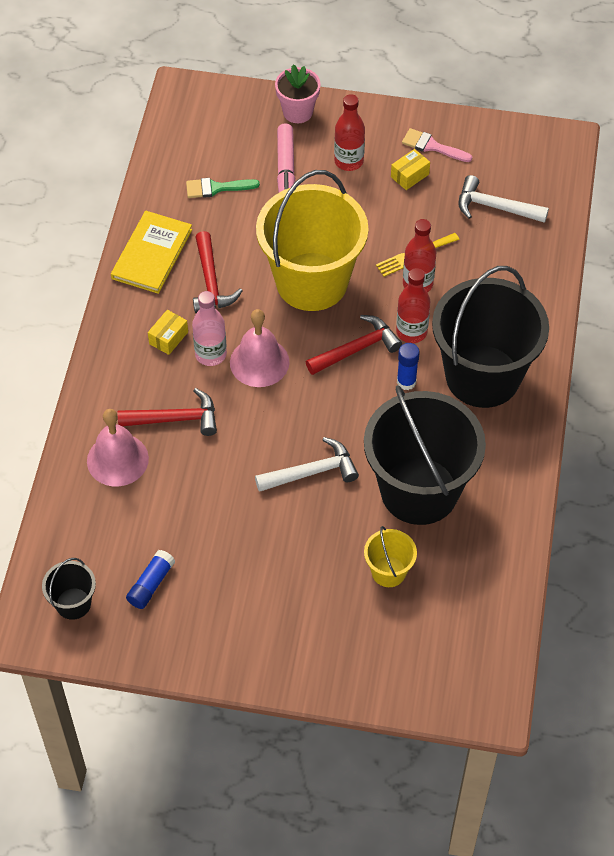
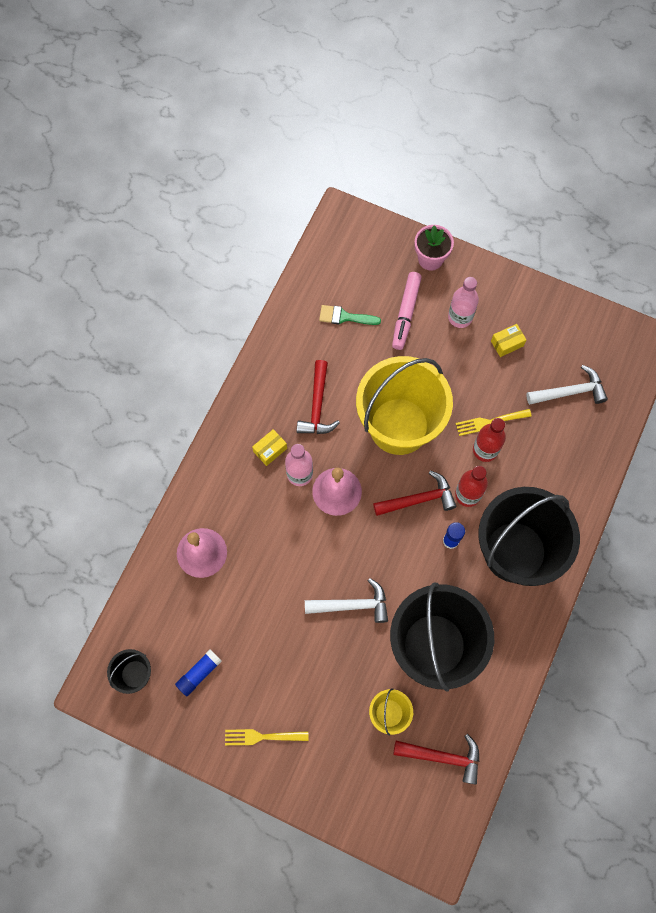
camera: 15 degrees right, 15 degrees up
(152, 254) = (277, 367): yellow book -> none
(175, 419) = (256, 527): red hammer -> red hammer (443, 757)
(247, 631) = (263, 736): none -> yellow fork
(349, 161) = (460, 317): red bottle -> pink bottle
(432, 146) = (533, 319): pink brush -> none
(495, 207) = (570, 392): white hammer -> white hammer turned 135 degrees clockwise

